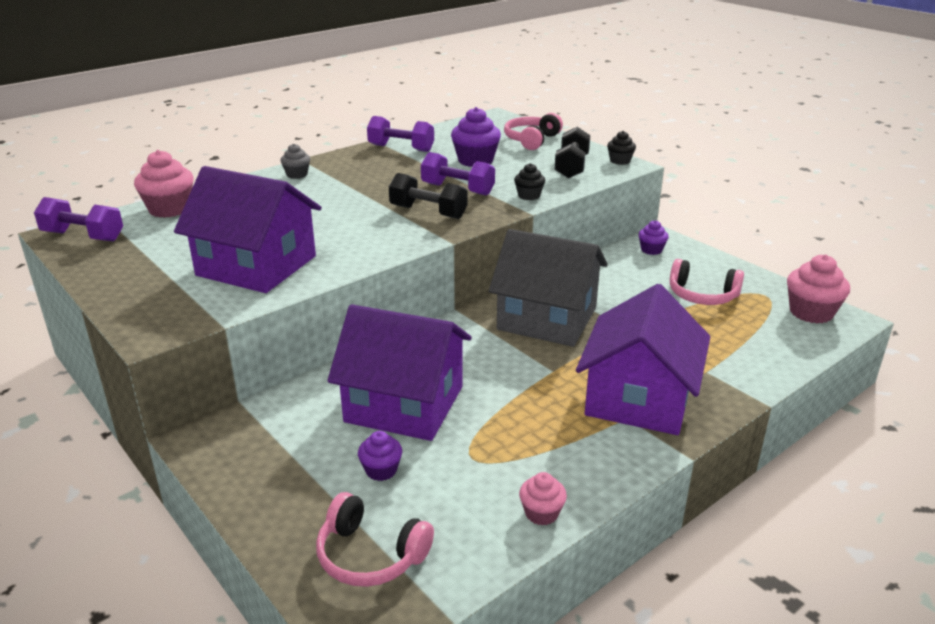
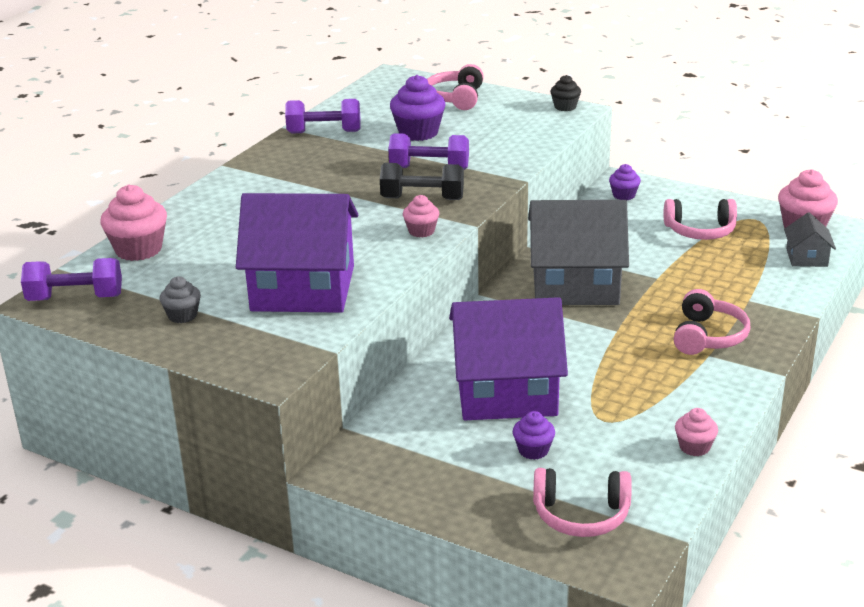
camera: 20 degrees left, 0 degrees up
(297, 175) = (239, 184): grey cupcake -> grey cupcake (182, 315)
(401, 238) = (421, 231): none -> pink cupcake
(529, 196) = (507, 162): black cupcake -> none
(571, 167) = (523, 122): black dumbbell -> none
(639, 398) = (708, 336): purple house -> pink headphones
(795, 343) = (806, 257): none -> grey house

